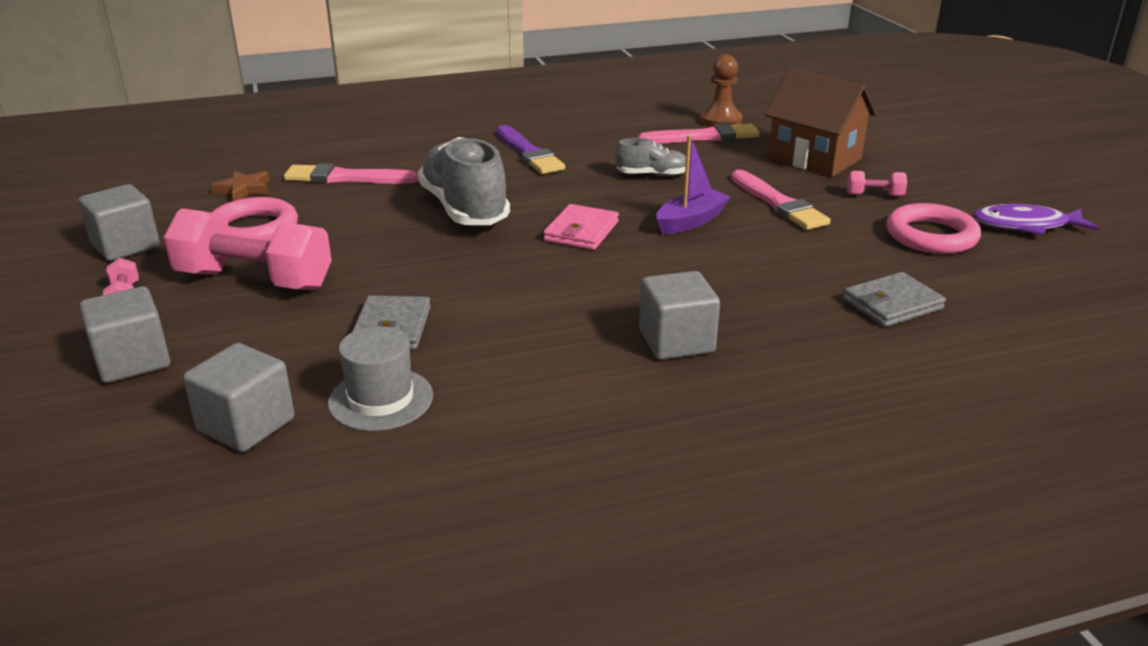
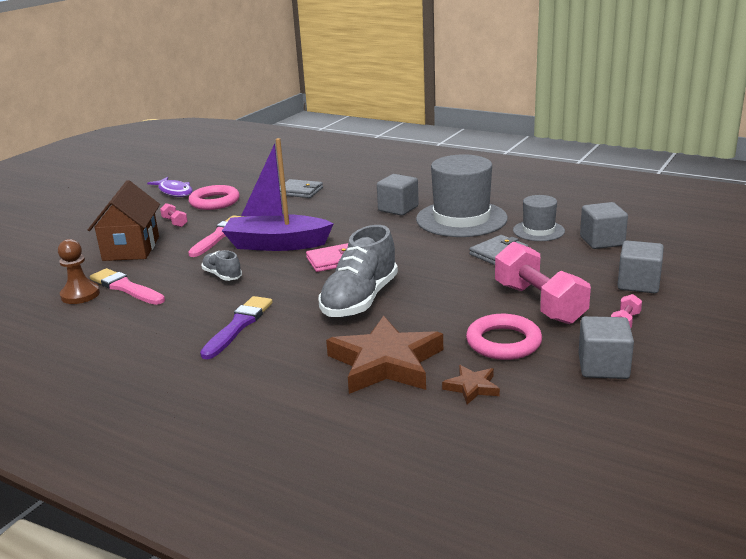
camera: 130 degrees left, 5 degrees down
(346, 178) = (385, 363): pink brush -> brown star
(542, 367) = (461, 219): none -> grey hat
(691, 221) = (276, 244): purple boat -> purple boat, size x1.78

